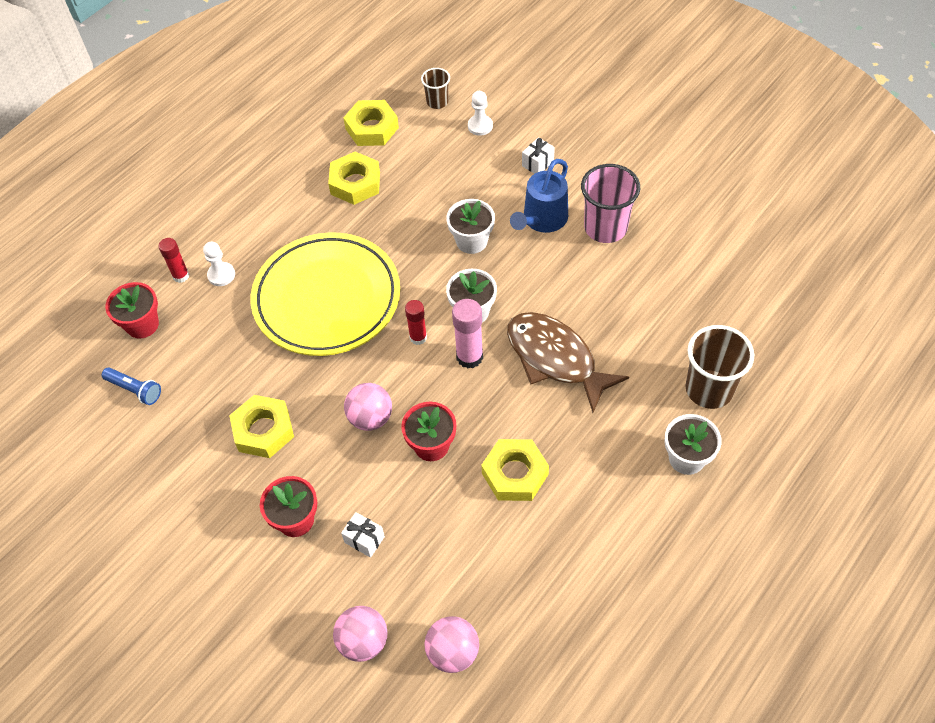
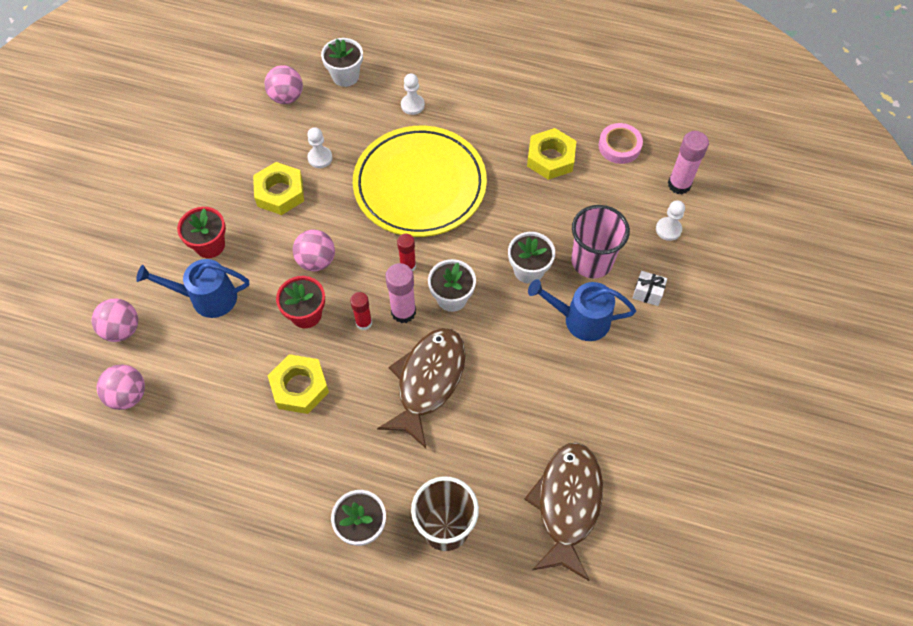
camera: 65 degrees right, 5 degrees up
(135, 390) = (286, 97): blue flashlight -> pink ball
(142, 324) = (345, 76): red flower pot -> white flower pot
(181, 276) = (400, 80): red glue stick -> red glue stick (364, 323)
(239, 379) = (320, 158): none -> white pawn
(364, 539) = (206, 298): white gift -> blue watering can
(372, 128) = (619, 146): yellow nut -> pink tape
(437, 102) = (679, 184): brown cup -> pink glue stick
(605, 228) = (597, 377): pink cup -> pink cup (591, 261)
(718, 290) = (567, 504): none -> brown fish

